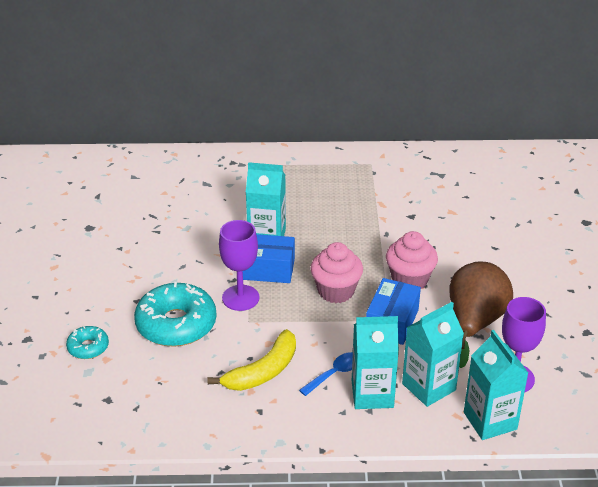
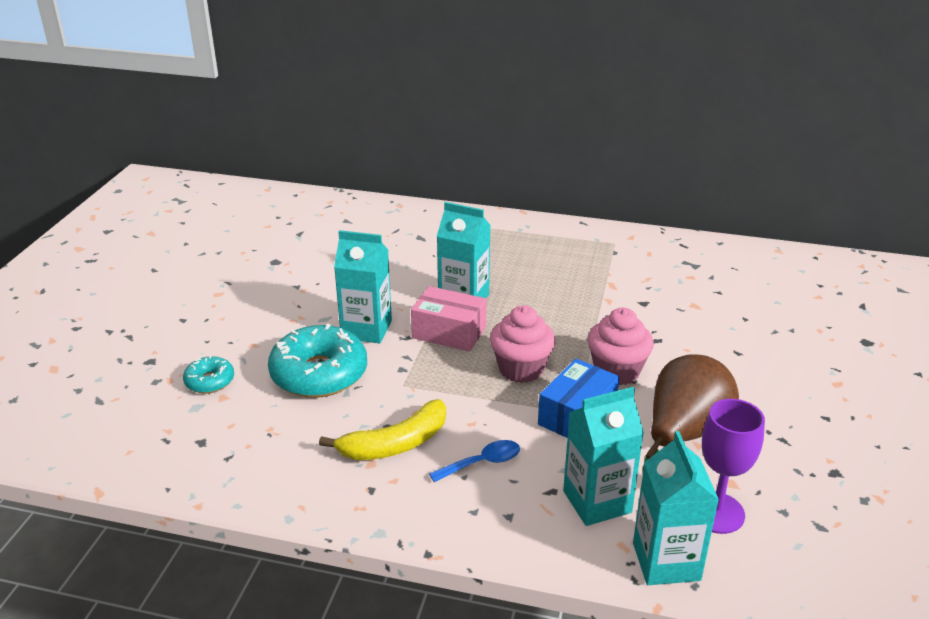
camera: 15 degrees right, 5 degrees down
(240, 298) = (405, 358): purple goblet -> none
(266, 269) = (449, 332): blue box -> pink box
(372, 394) = (520, 496): turquoise carton -> turquoise carton (366, 329)

